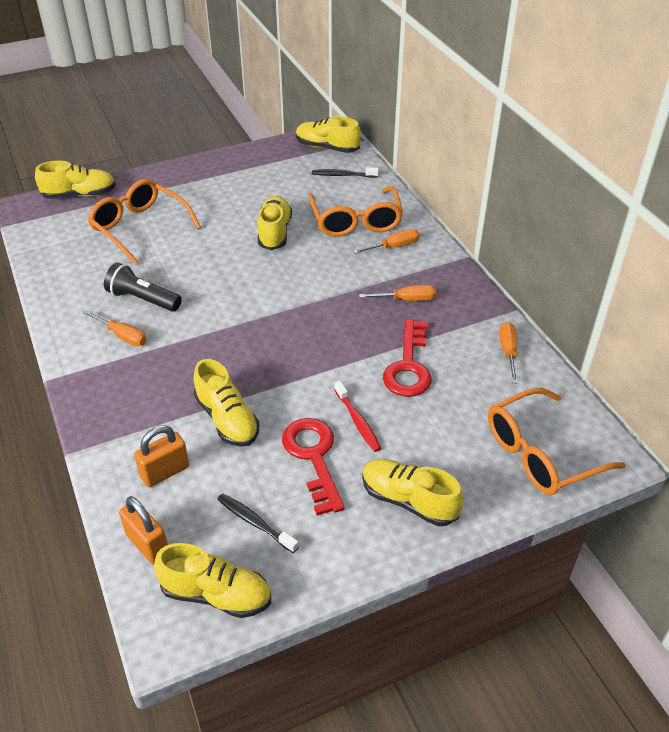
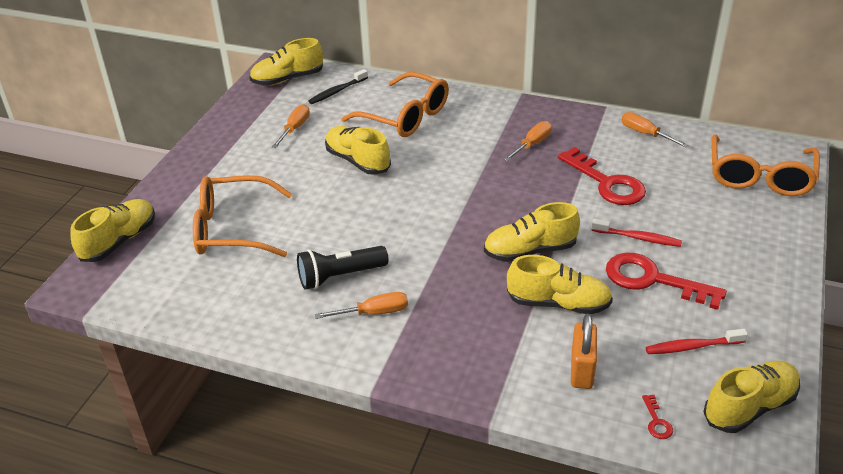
camera: 45 degrees left, 5 degrees down
(147, 544) = (656, 421): orange padlock -> red key
(255, 522) = (692, 347): black toothbrush -> red toothbrush
(394, 246) = (463, 116): orange screwdriver -> orange screwdriver (295, 128)
(408, 501) = (745, 258): yellow shoe -> yellow shoe (530, 251)

